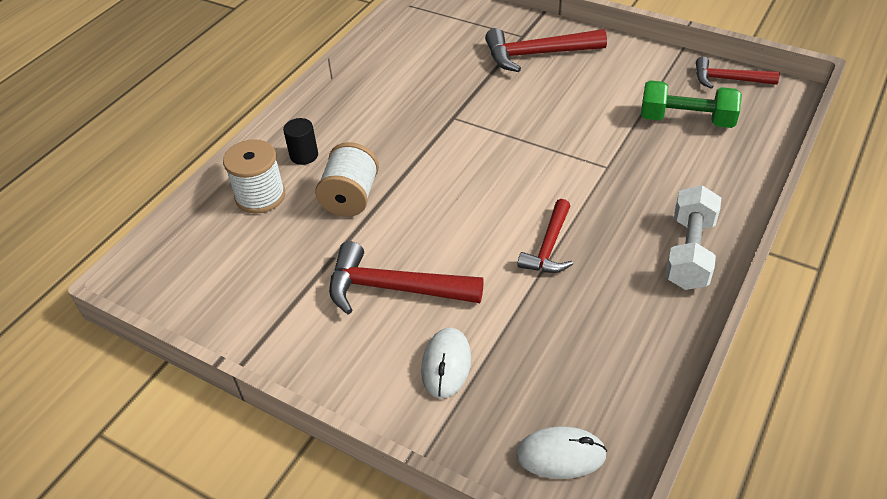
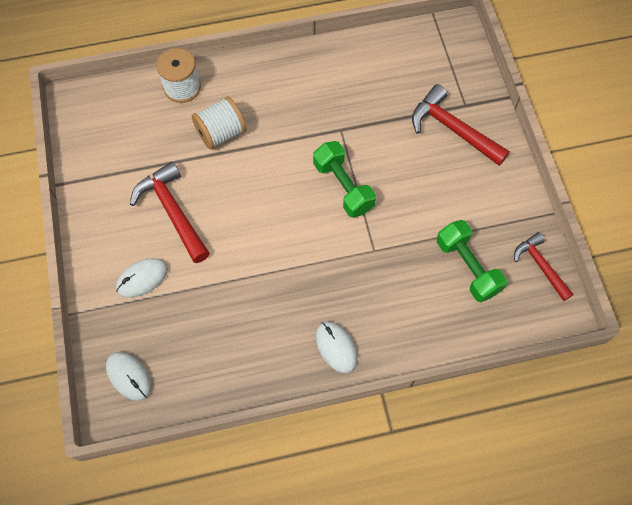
camera: 45 degrees right, 20 degrees up
(304, 155) = (233, 80): black cylinder -> none
(515, 149) = (343, 186): none -> green dumbbell
(549, 247) = (273, 267): red hammer -> none
(689, 252) = (336, 347): white dumbbell -> white mouse

